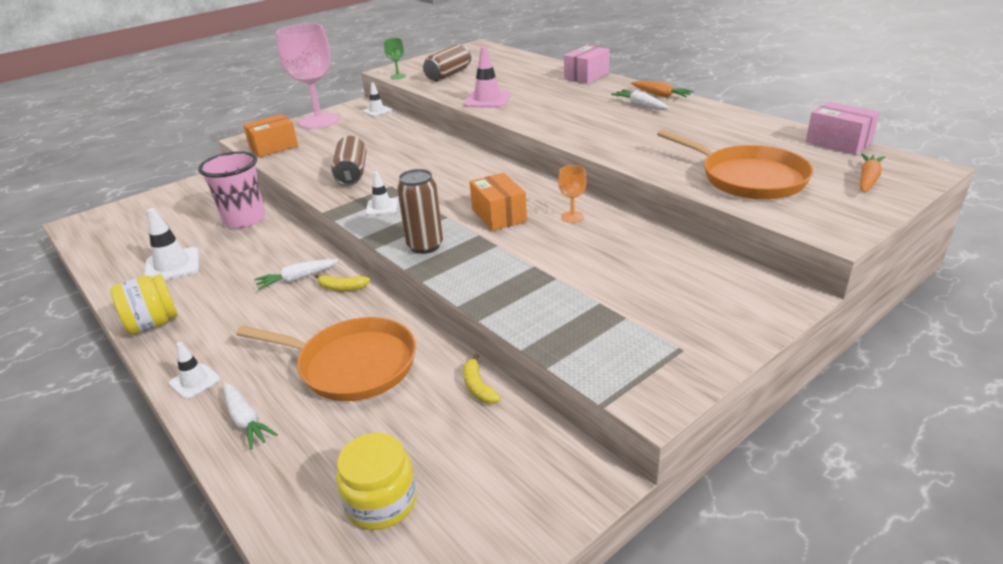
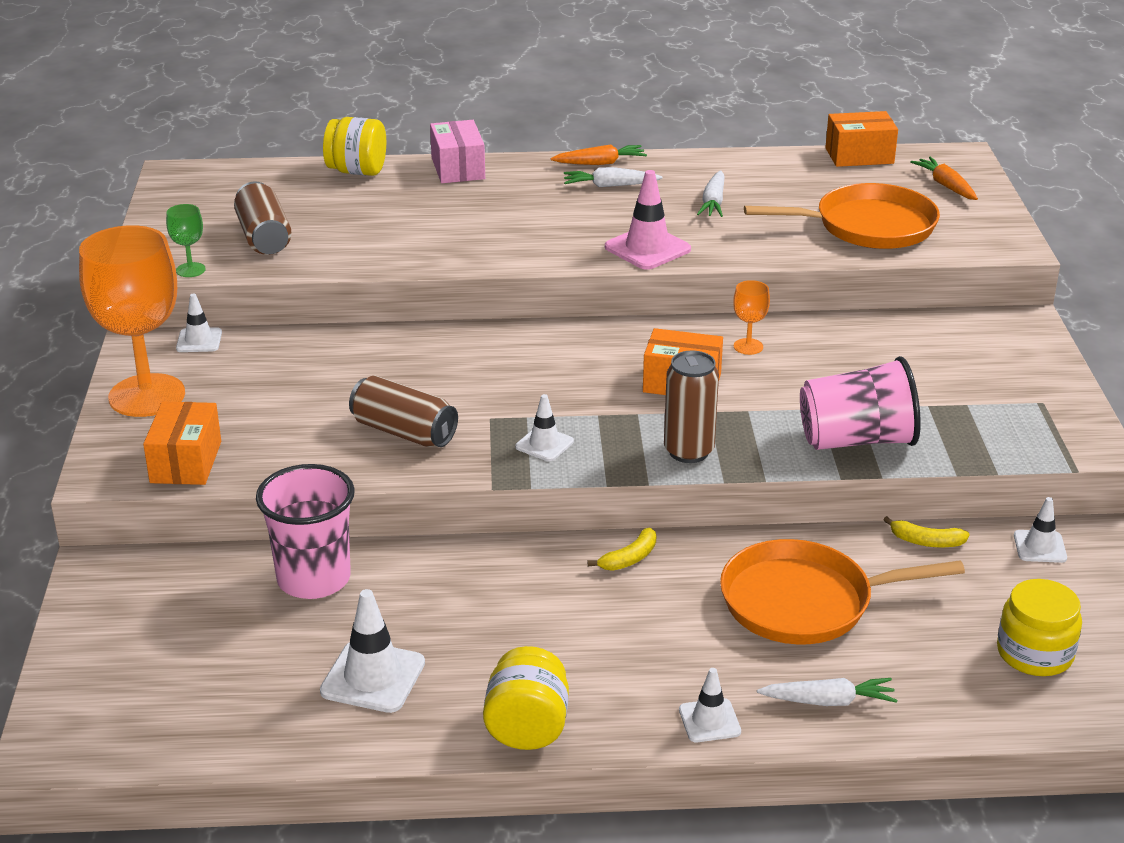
camera: 55 degrees left, 0 degrees up
(297, 279) = (562, 584): white carrot -> white carrot (713, 202)
(319, 121) = (147, 396): pink goblet -> orange goblet
(352, 365) = (803, 602): orange pan -> orange pan turned 150 degrees counterclockwise
(487, 100) = (419, 251): pink traffic cone -> pink traffic cone (647, 248)
(513, 293) = (857, 440): none -> pink cup
(534, 446) = (1040, 547): none -> white traffic cone
(542, 64) = (357, 171): none -> yellow jar
(838, 142) = (859, 156): pink box -> orange box

